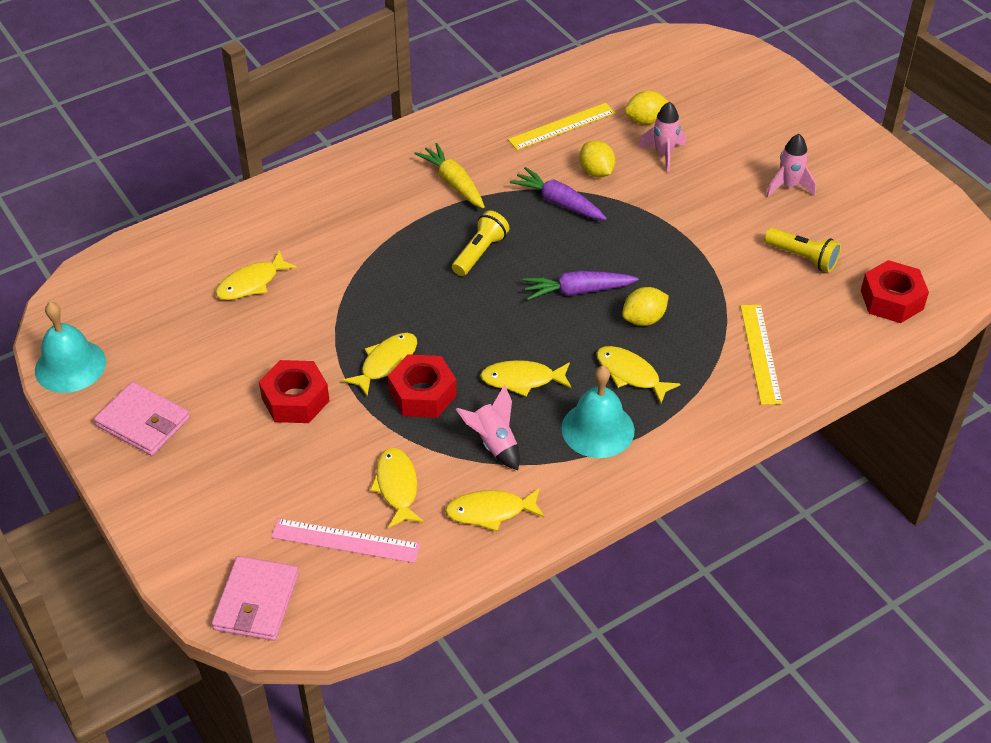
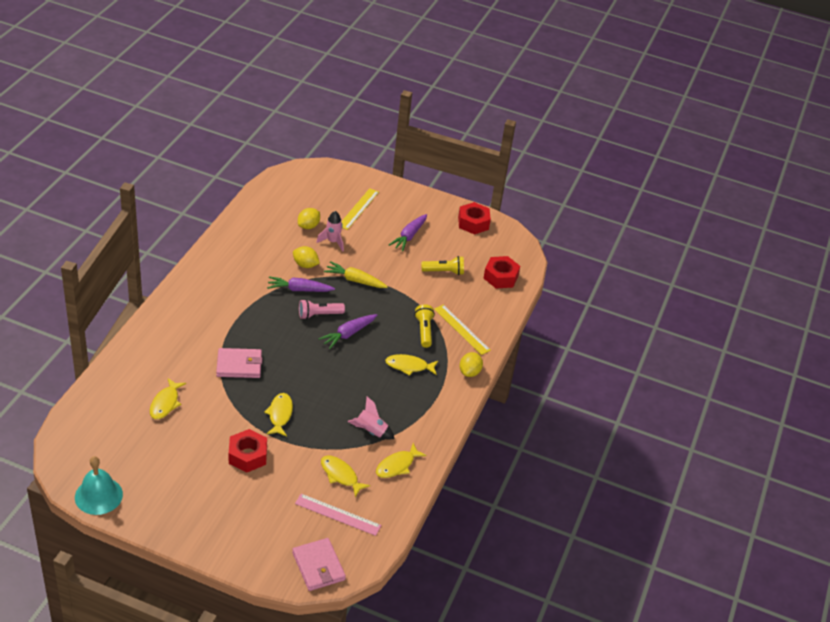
camera: 40 degrees left, 5 degrees down
(143, 422) = (172, 506): pink wallet -> pink wallet (239, 365)
(345, 541) = (337, 514): pink ruler -> pink ruler turned 45 degrees clockwise
(422, 394) = (313, 422): red nut -> red nut (473, 223)
(453, 183) = (232, 301): yellow carrot -> yellow carrot (355, 280)
(480, 253) = (280, 334): yellow flashlight -> yellow flashlight (424, 331)
(522, 380) = (358, 392): yellow fish -> none
(558, 248) = (319, 315): none -> pink flashlight
(562, 126) = (266, 246): yellow ruler -> yellow ruler (358, 209)
(598, 429) = (415, 401): turquoise bell -> none
(644, 319) = (393, 335): yellow lemon -> yellow lemon (469, 372)
(788, 186) = (409, 236): pink rocket -> purple carrot

